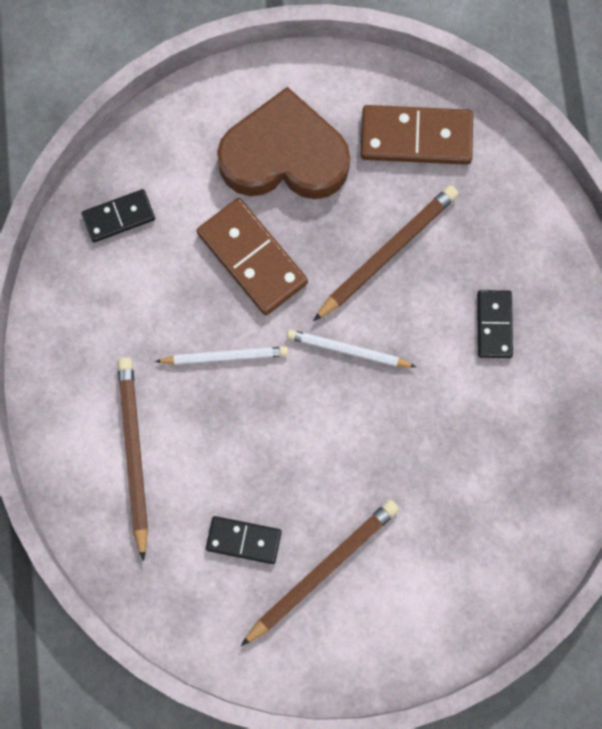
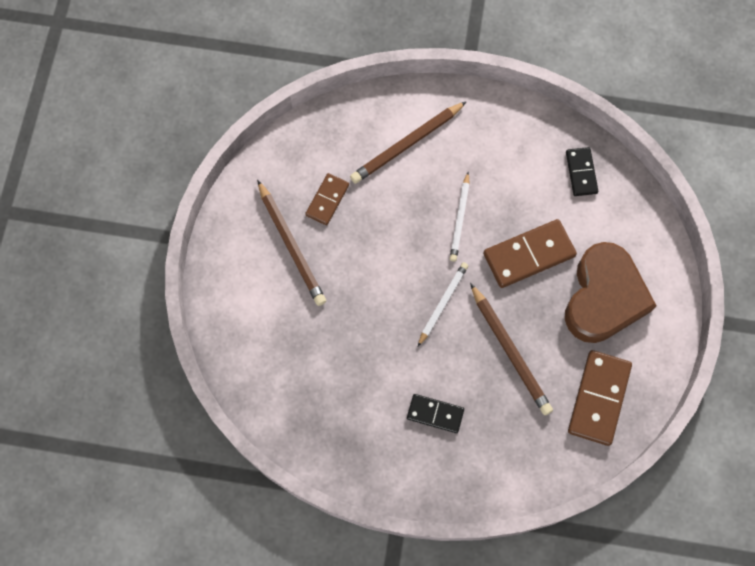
camera: 105 degrees right, 5 degrees down
(133, 454) = (407, 145): brown pencil -> brown pencil turned 135 degrees clockwise
(243, 540) = (327, 200): black domino -> brown domino

